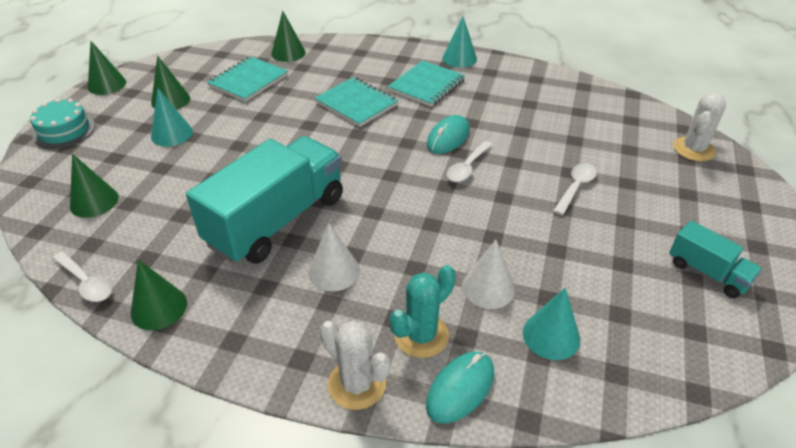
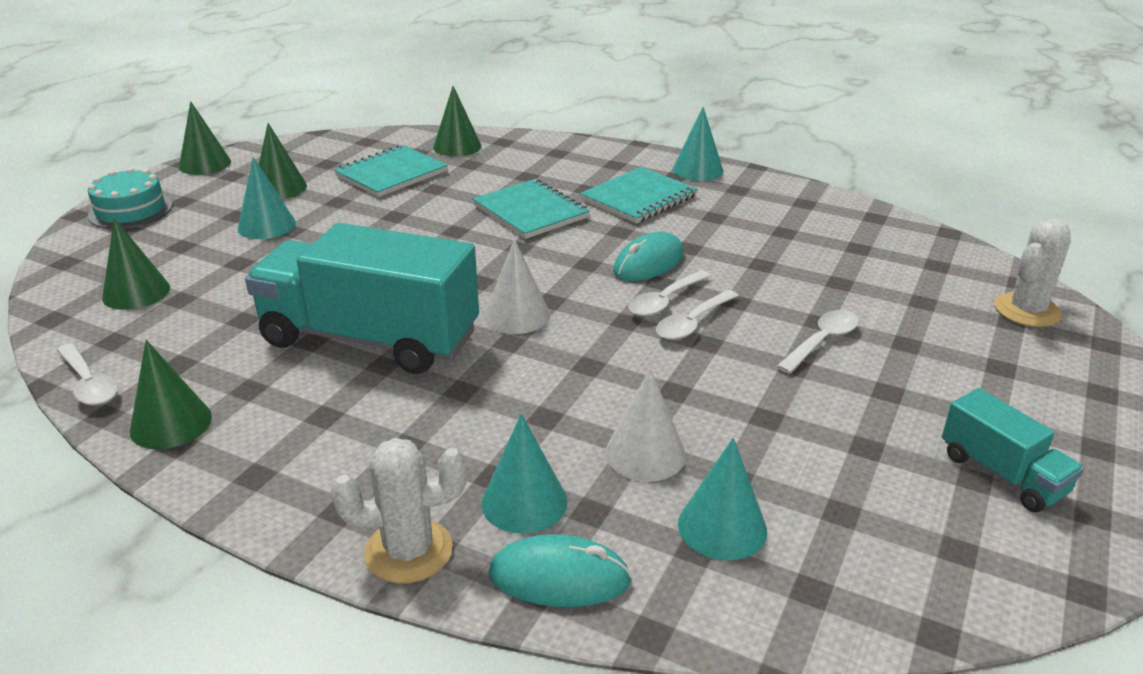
camera: 10 degrees right, 10 degrees down
(277, 221) = (370, 339): turquoise truck -> turquoise truck turned 120 degrees counterclockwise
(334, 271) = (426, 407): white cone -> white cone (517, 315)
(357, 384) = (408, 551): white cactus -> white cactus turned 60 degrees counterclockwise
(421, 335) = (524, 502): turquoise cactus -> turquoise cone
(460, 388) = (559, 577): turquoise mouse -> turquoise mouse turned 45 degrees clockwise
(490, 183) = (692, 323): none -> white spoon

